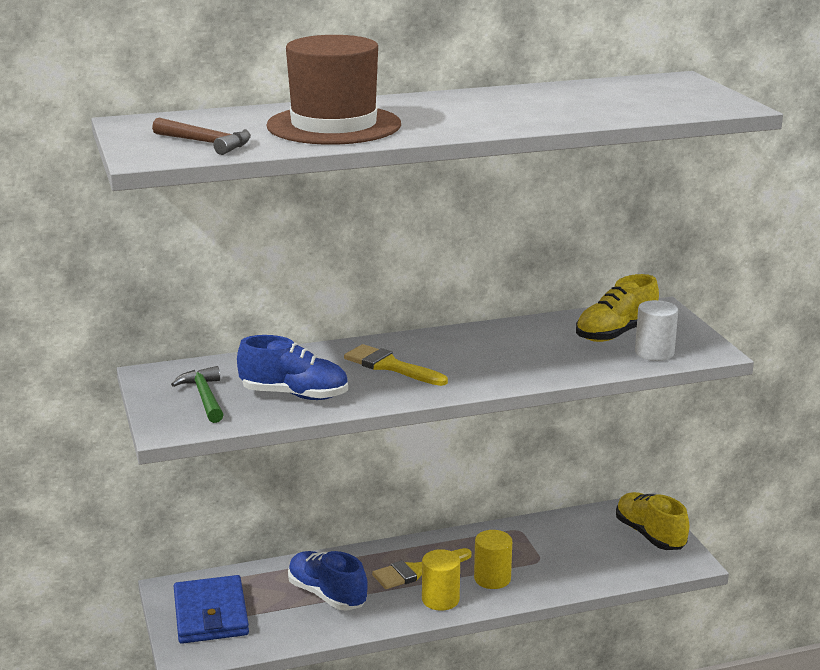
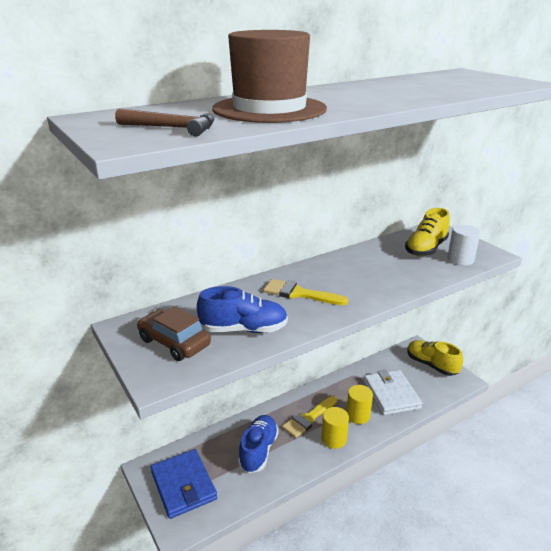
camera: 15 degrees left, 5 degrees up
(204, 397) = (174, 342): green hammer -> brown car
(327, 595) = (258, 450): blue shoe -> blue shoe turned 75 degrees clockwise
(560, 562) = (391, 394): none -> white wallet

